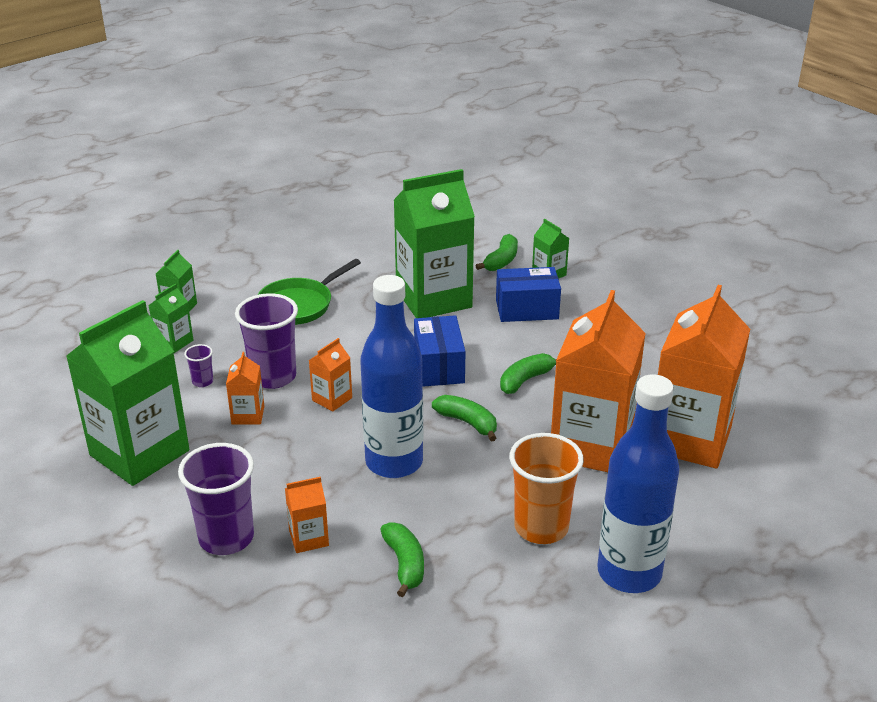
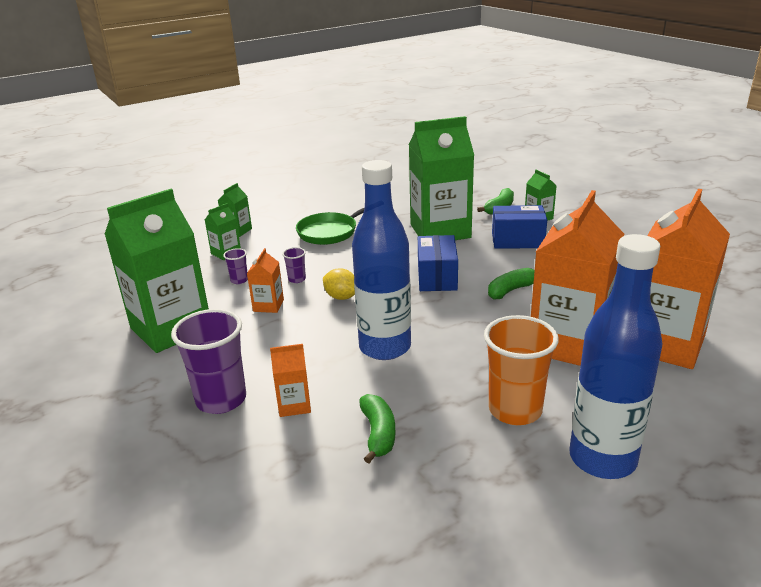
camera: 10 degrees right, 5 degrees down
(273, 377) = (297, 279): purple cup -> purple cup, size x0.45
(332, 399) = (341, 297): orange carton -> yellow lemon
(467, 422) = (455, 320): green banana -> none

